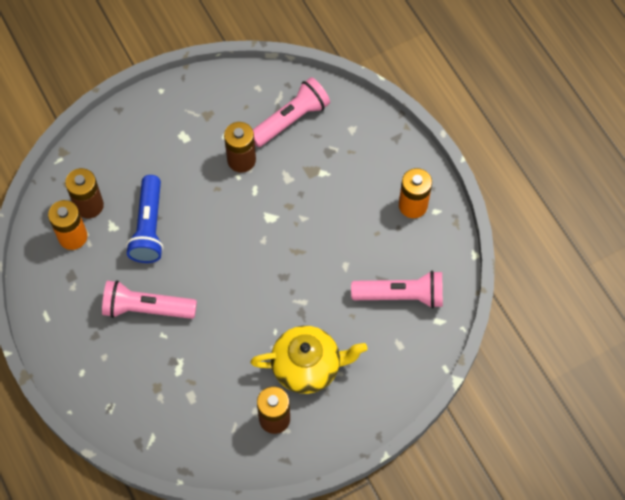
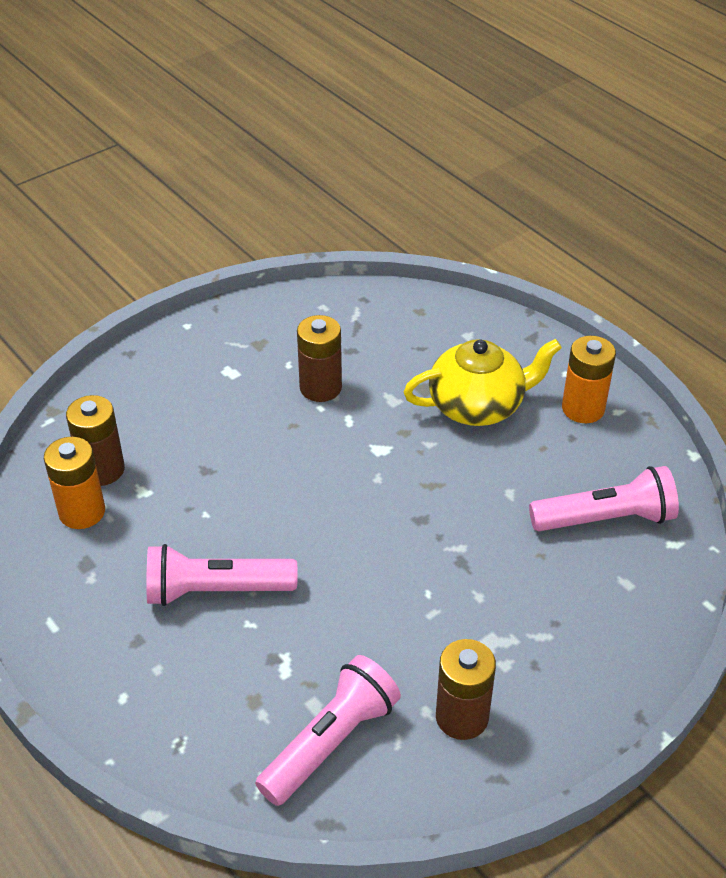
camera: 10 degrees left, 20 degrees down
(149, 227) = (199, 484): blue flashlight -> none
(290, 120) = (379, 335): pink flashlight -> pink flashlight (330, 742)
(307, 366) = (493, 633): yellow teapot -> yellow teapot (478, 406)

